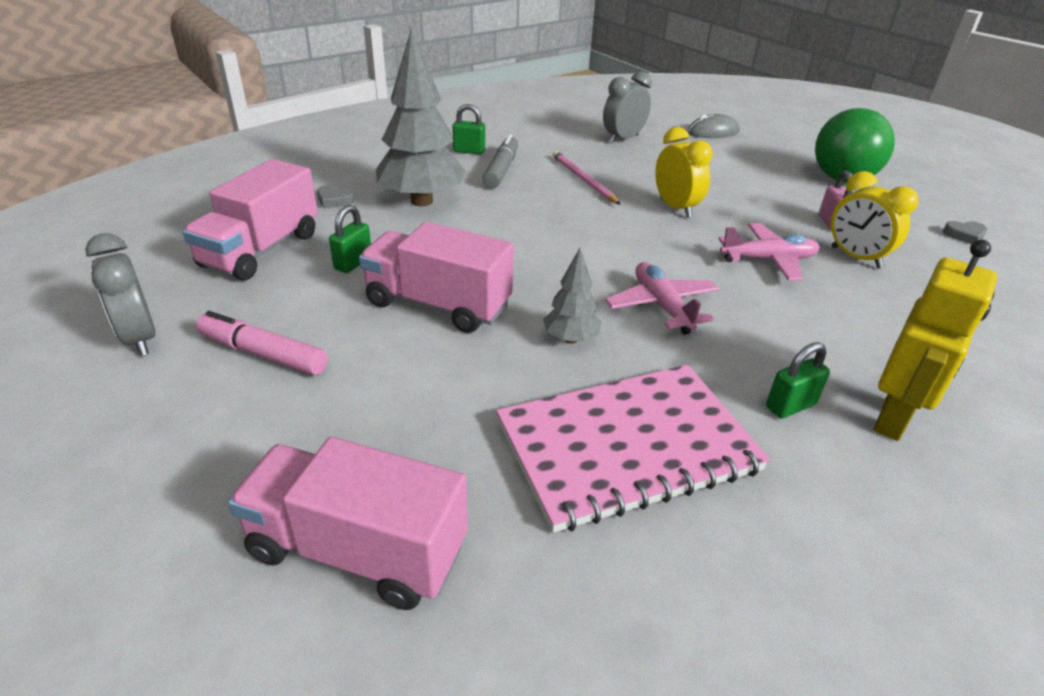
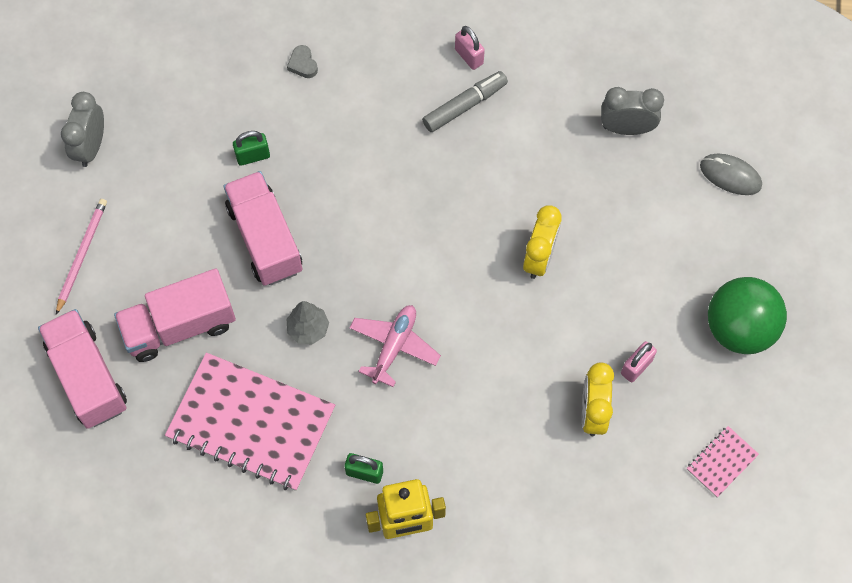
camera: 45 degrees right, 30 degrees up
(261, 250) = (210, 98): pink truck -> pink truck (179, 326)
(263, 354) = (141, 210): pink marker -> none
(422, 201) = (361, 109): grey tree -> none
(469, 151) = (469, 56): green padlock -> pink padlock
(583, 180) = (513, 167): pink pencil -> pink pencil (82, 255)
(768, 260) = (525, 364): pink plane -> none
(964, 235) = (721, 462): grey heart -> pink notebook

